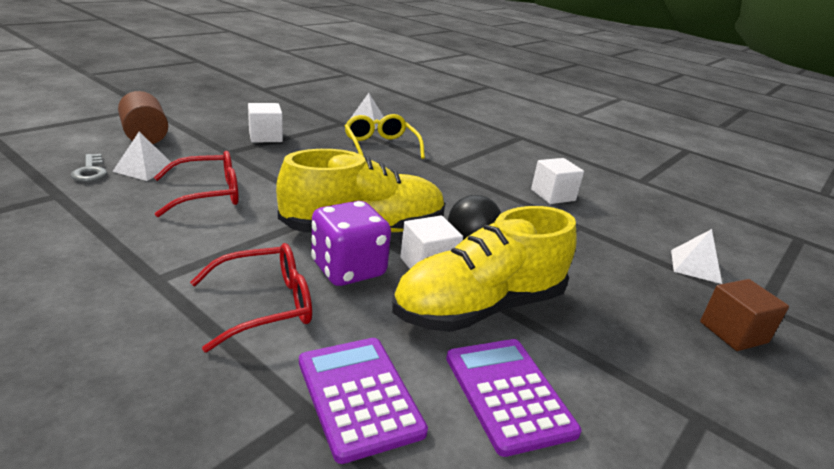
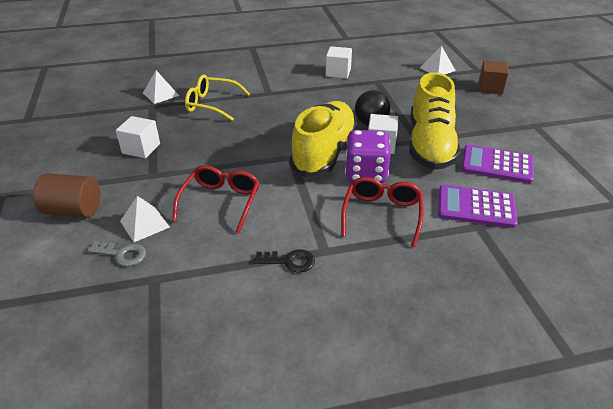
camera: 50 degrees left, 10 degrees up
(122, 260) = (289, 261): none -> black key

